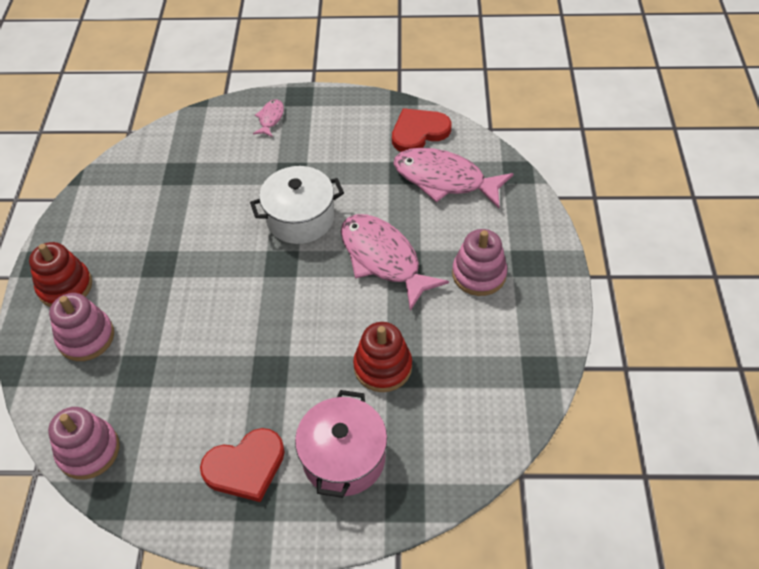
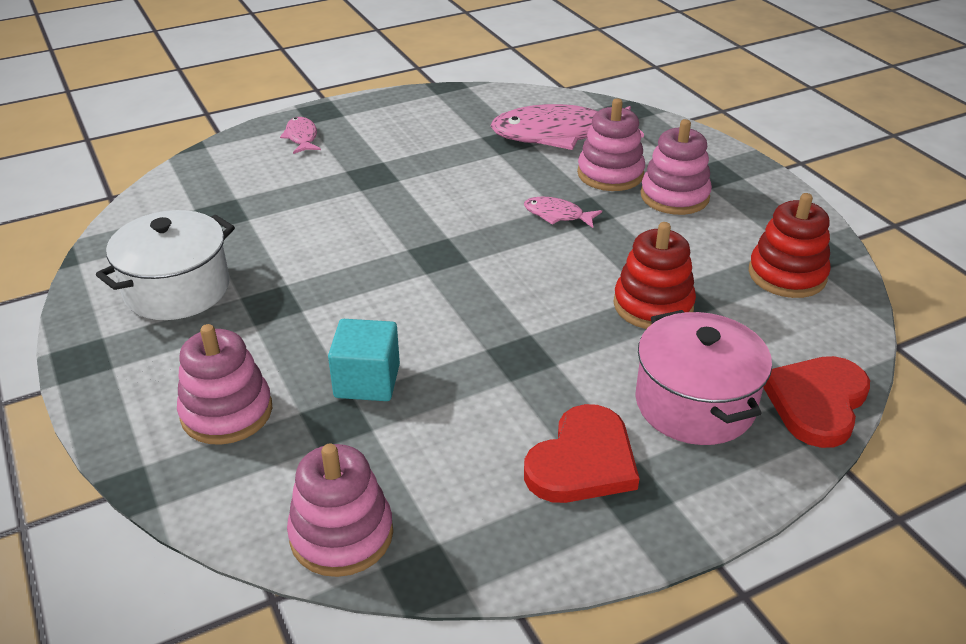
camera: 30 degrees left, 15 degrees down
(65, 286) = (146, 370): red stacking toy -> red stacking toy (787, 275)
(171, 349) = (367, 381): none -> turquoise cube
(300, 218) = (422, 210): white pot -> white pot (177, 289)
(383, 259) = (557, 215): pink fish -> pink fish, size x0.46
(419, 132) = (491, 106): red heart -> red heart (816, 402)
(450, 234) = (610, 174): none -> pink stacking toy

